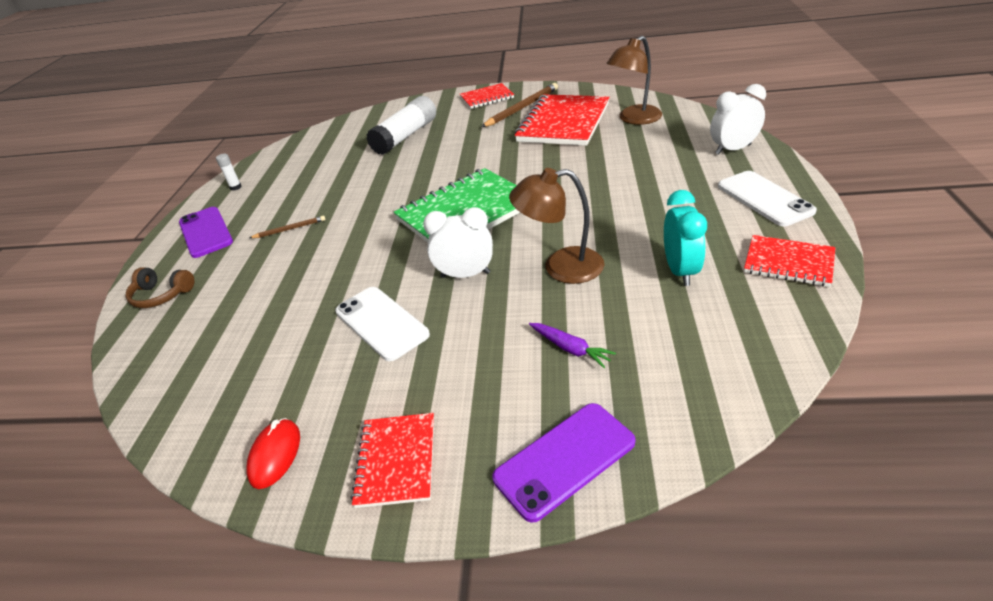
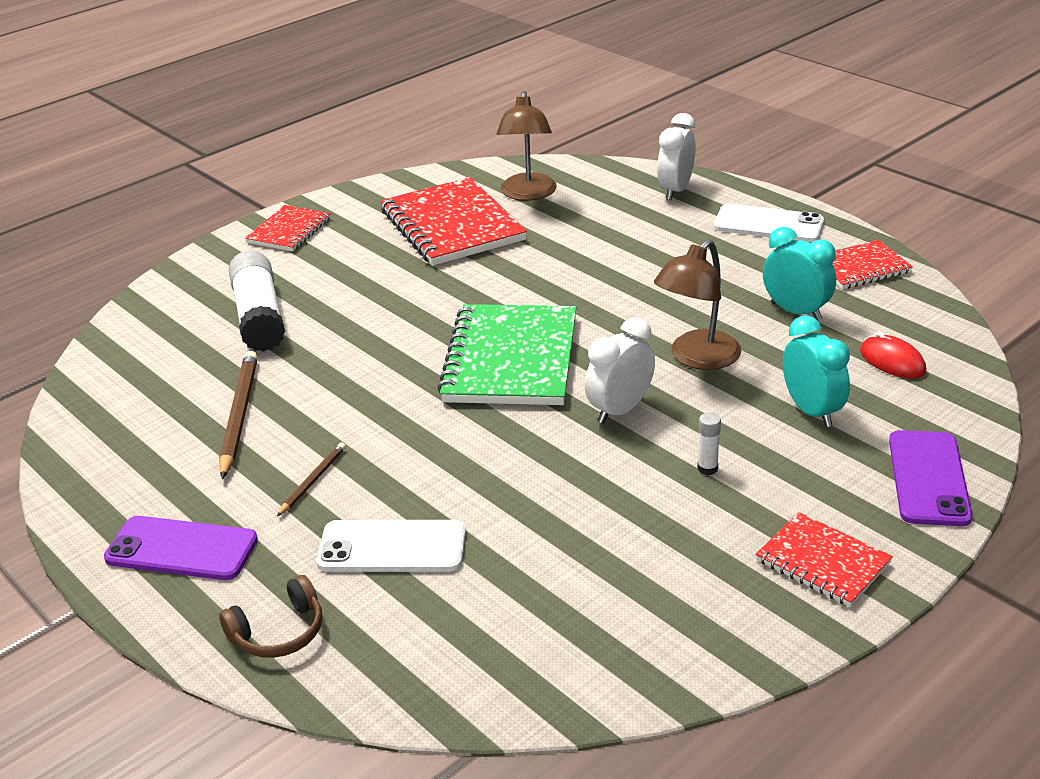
camera: 50 degrees left, 5 degrees down
(236, 187) = (102, 485): white glue stick -> white glue stick (707, 468)
(275, 455) = (720, 632): red mouse -> red mouse (892, 361)
(381, 323) = (615, 491): white phone -> white phone (392, 547)
(522, 108) = (365, 227): brown pencil -> brown pencil (239, 416)
(570, 349) = (811, 411): purple carrot -> turquoise clock

